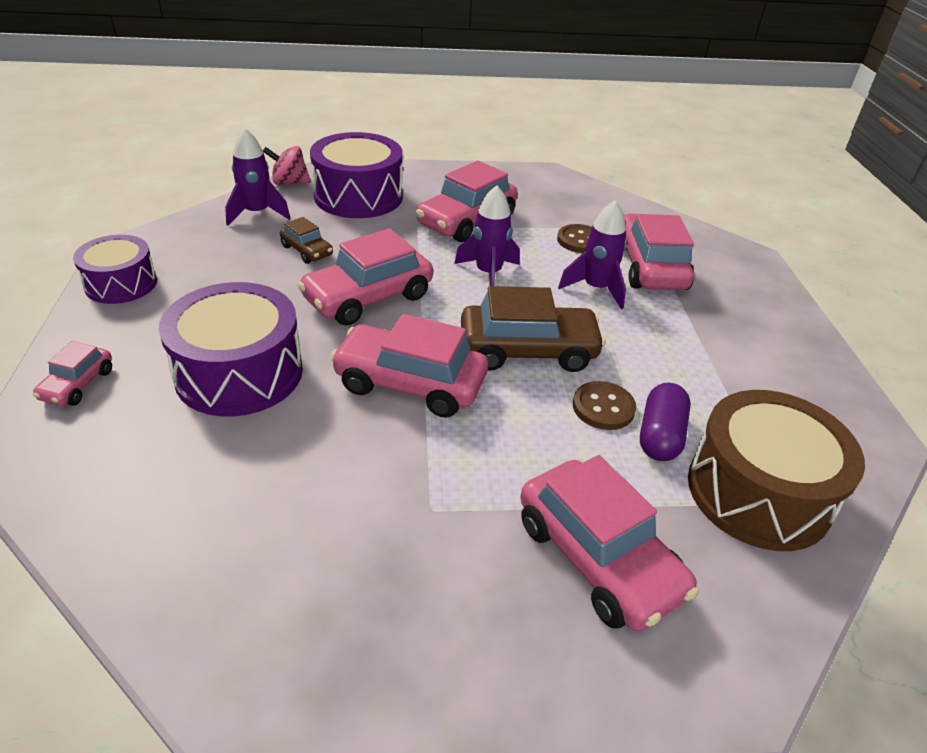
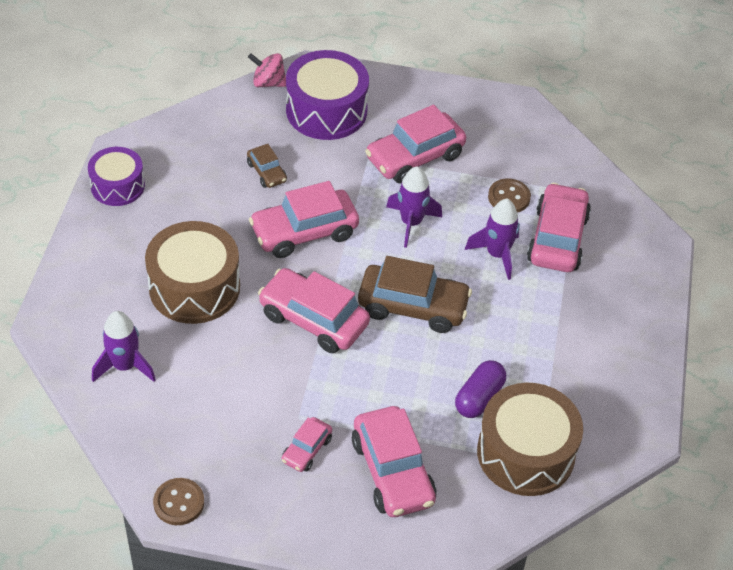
camera: 15 degrees right, 10 degrees up
(78, 384) = (85, 277): pink car -> pink car (307, 450)
(239, 373) = (194, 287): purple drum -> brown drum
(257, 213) = (233, 120): purple rocket -> purple rocket (125, 366)
(603, 407) = (448, 367): brown button -> brown button (179, 503)

